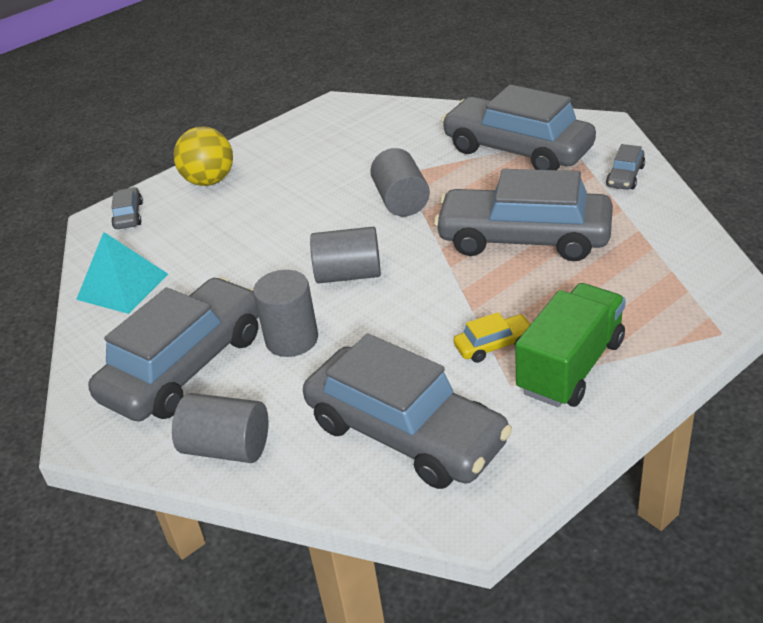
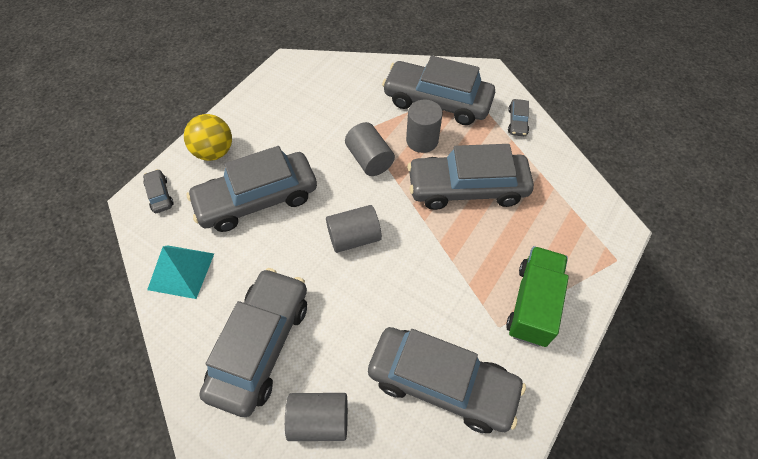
camera: 20 degrees left, 20 degrees up
(242, 228) = (257, 199): none -> grey car
(292, 339) = (332, 307): grey cylinder -> grey cylinder (422, 140)
(494, 345) = (477, 292): yellow car -> none

